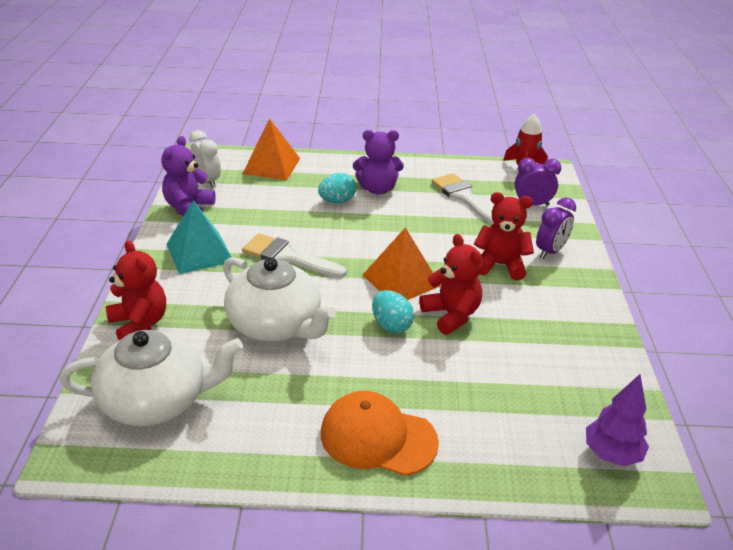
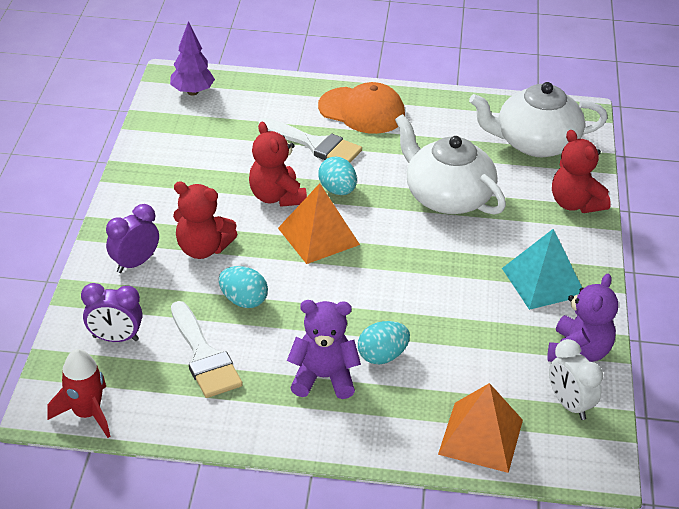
camera: 175 degrees left, 5 degrees up
(288, 257) = (442, 271): white brush -> white brush (315, 144)
(449, 230) = (243, 300): none -> turquoise egg

